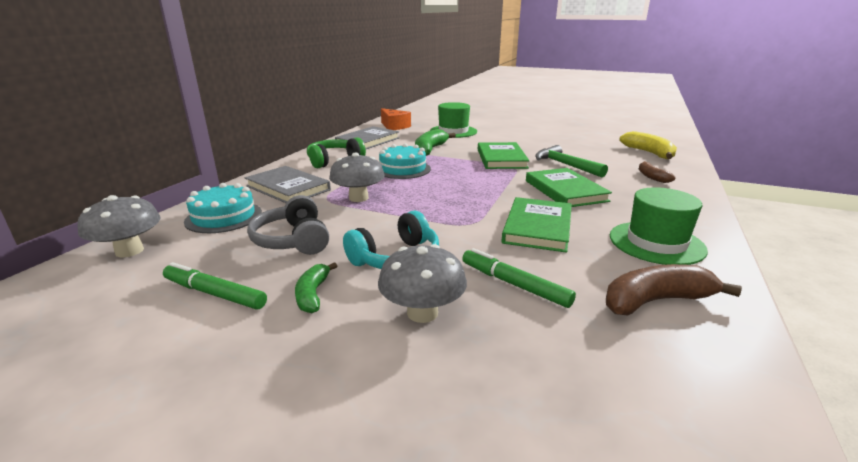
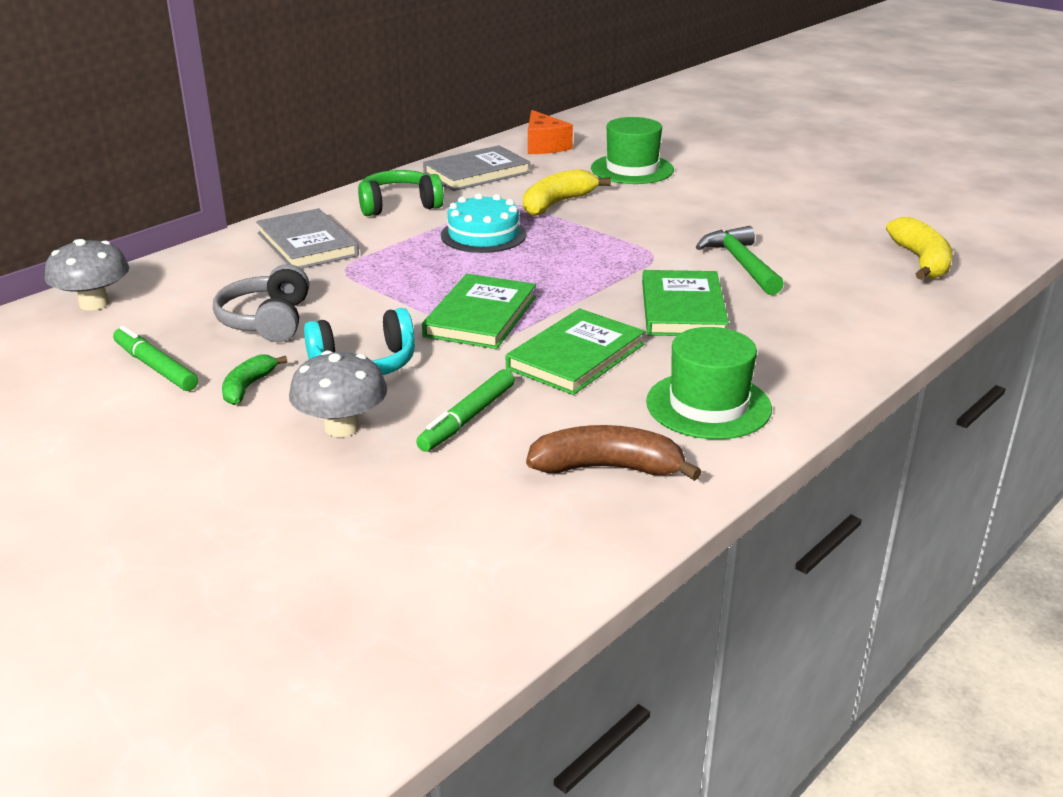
camera: 20 degrees right, 5 degrees up
(224, 217) = (208, 276): turquoise cake -> none
(358, 198) = (385, 274): grey mushroom -> none
(430, 150) = (556, 203): green banana -> yellow banana
(501, 158) = (651, 237): green book -> green book (480, 316)
(514, 284) = (467, 418): green marker -> green marker turned 120 degrees counterclockwise
(652, 177) = (855, 307): brown banana -> none

